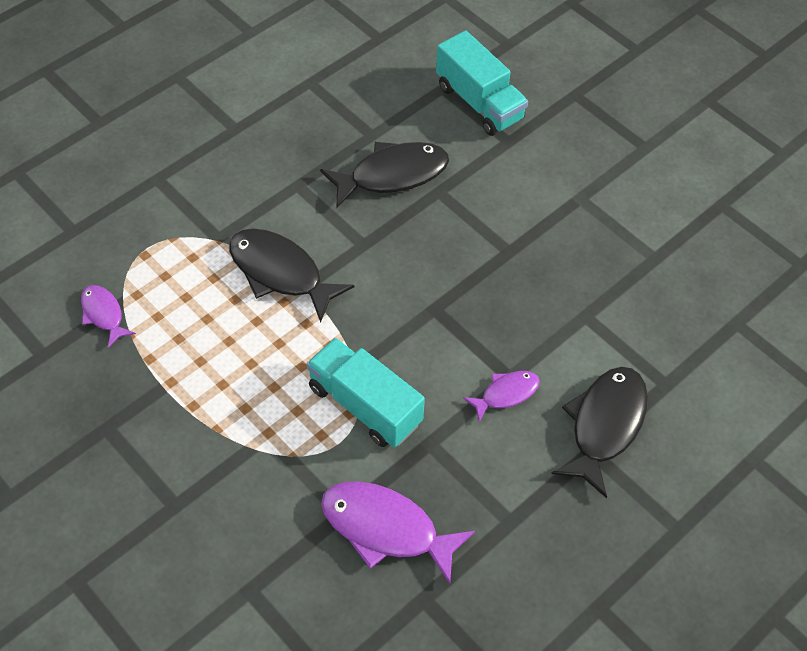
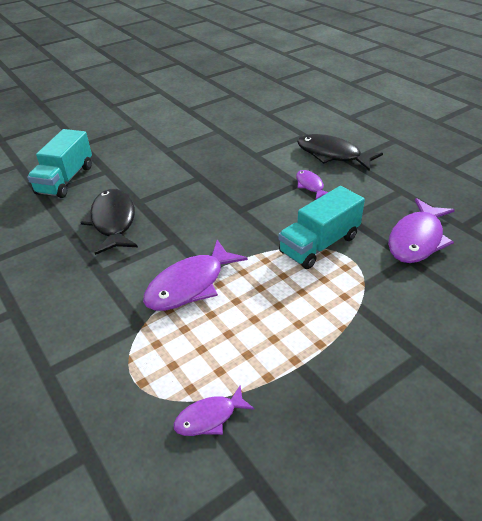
camera: 80 degrees left, 15 degrees down
(280, 273) = (190, 285): black fish -> purple fish
(479, 102) = (65, 180): turquoise truck -> turquoise truck turned 135 degrees clockwise

